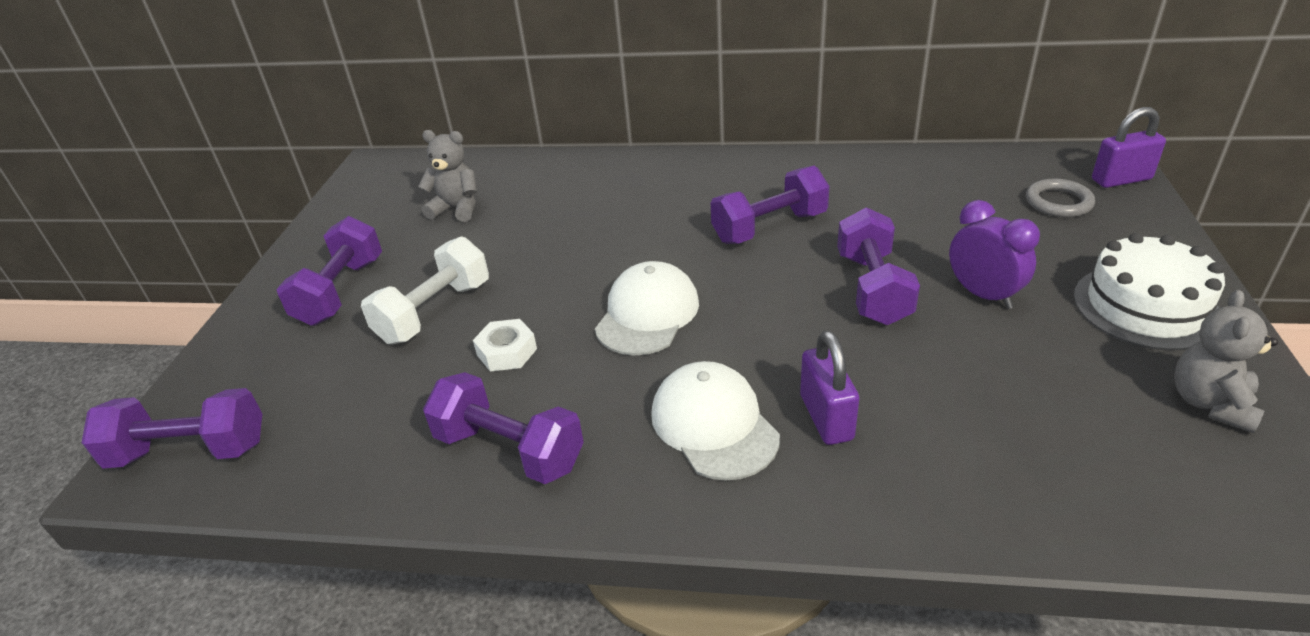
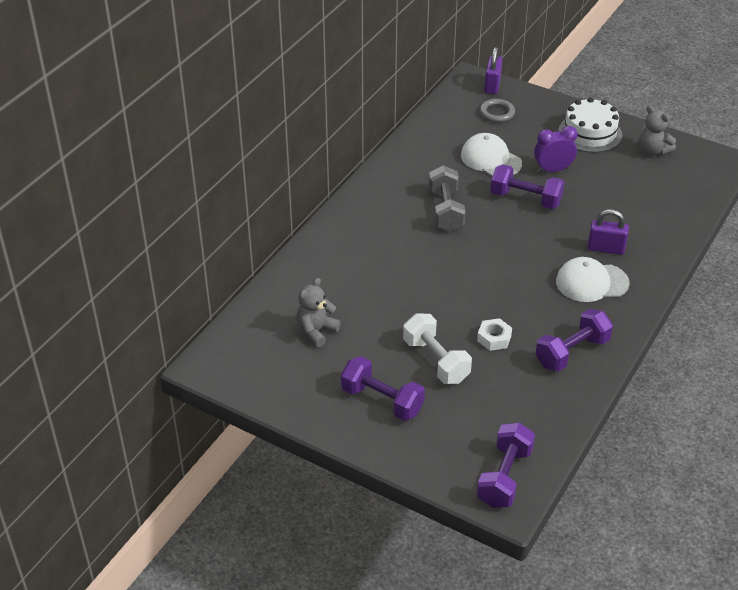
camera: 70 degrees left, 5 degrees up
(647, 314) = (495, 279): white cap -> white cap (490, 159)
(769, 228) = (446, 210): purple dumbbell -> grey dumbbell

